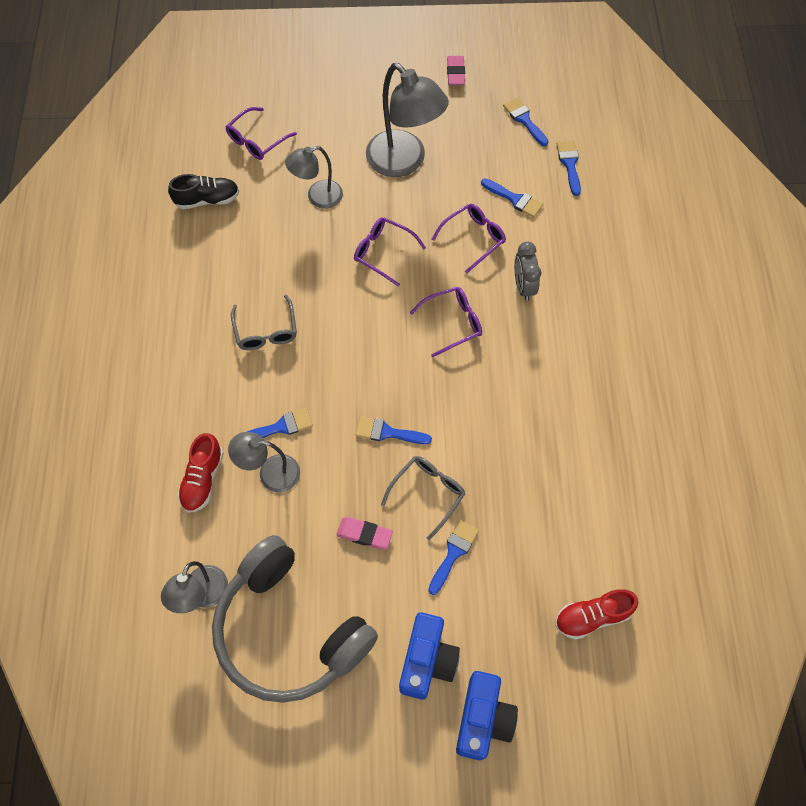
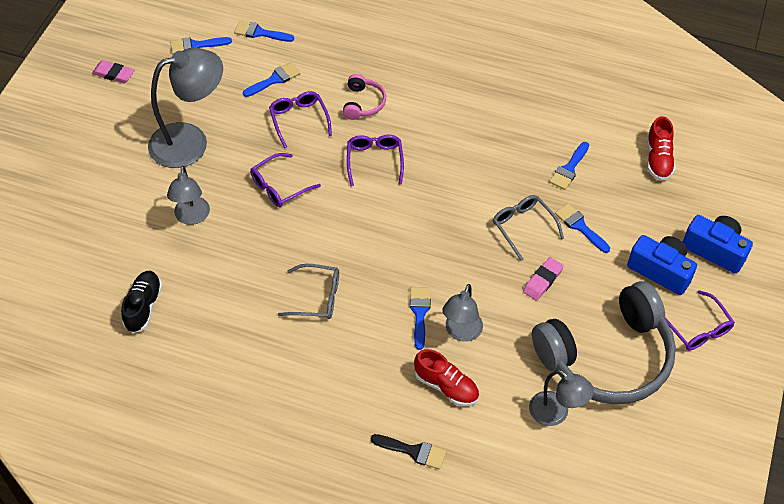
camera: 70 degrees left, 10 degrees down
(122, 473) = (413, 451): none -> black brush
(257, 140) = (96, 246): purple glasses -> purple glasses (697, 328)
(387, 432) = (457, 237): blue brush -> blue brush (569, 169)
(523, 286) = (363, 103): grey clock -> pink headphones

